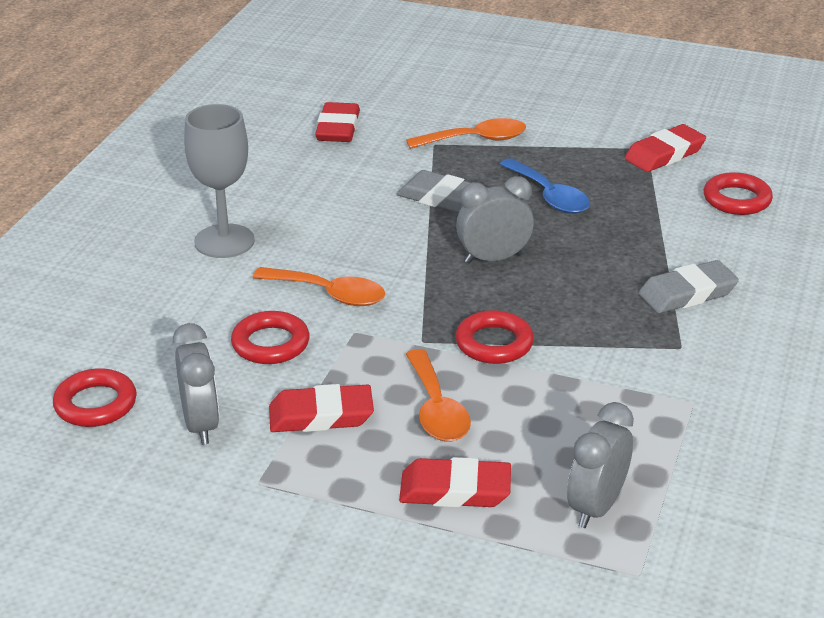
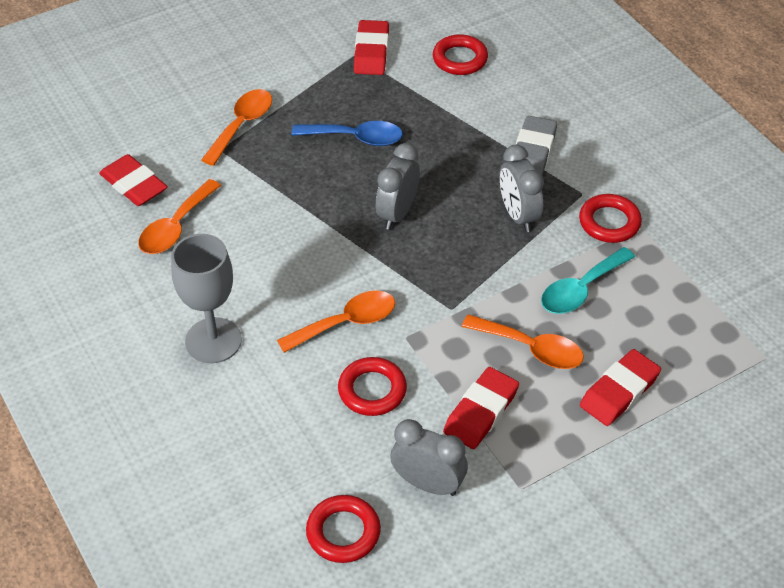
camera: 50 degrees left, 15 degrees up
(320, 167) = (176, 227): none -> orange spoon
(440, 198) = (294, 191): grey eraser -> none
(494, 343) = (490, 275): red ring -> red ring (609, 222)
(553, 404) = (581, 289): none -> turquoise spoon
(596, 507) = (693, 336): grey clock -> grey clock (518, 215)

